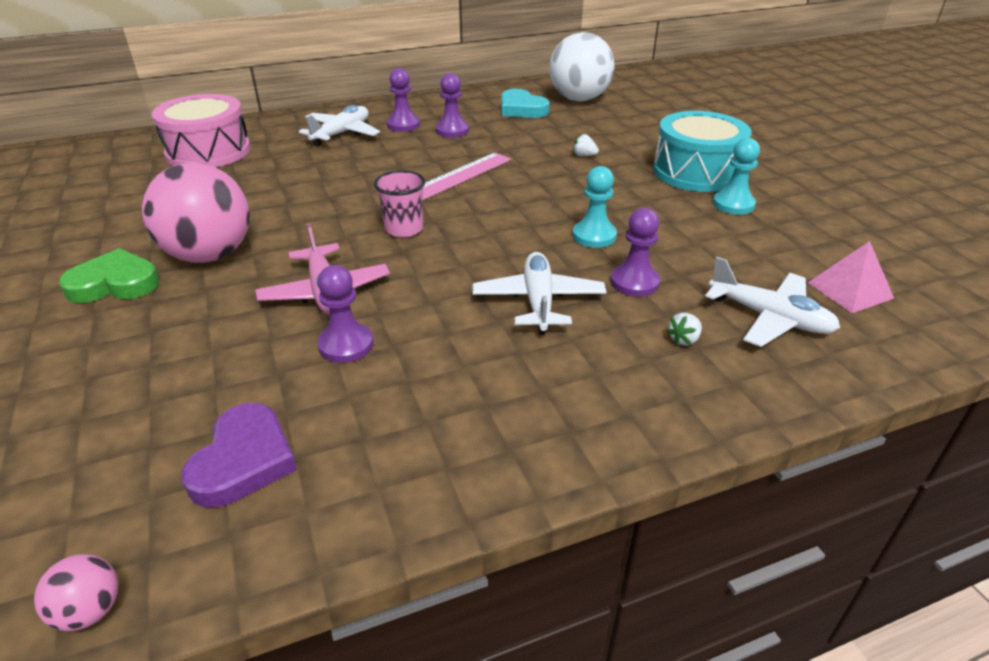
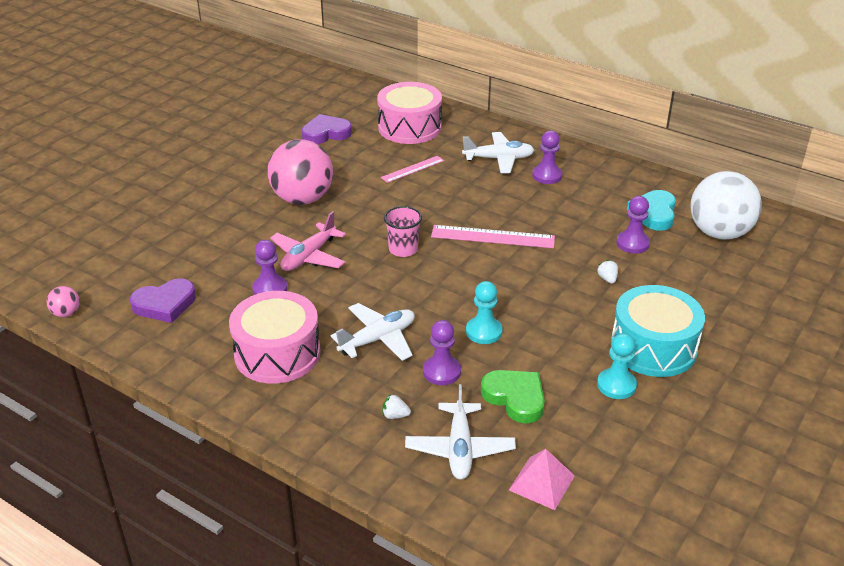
camera: 55 degrees right, 0 degrees up
(115, 283) = (249, 187): green heart -> green heart (515, 398)
(119, 196) = (326, 133): none -> purple heart
(279, 175) = (412, 169): none -> pink ruler
(452, 131) = (567, 200): purple pawn -> purple pawn (632, 243)
(484, 387) = (277, 353): none -> pink drum

